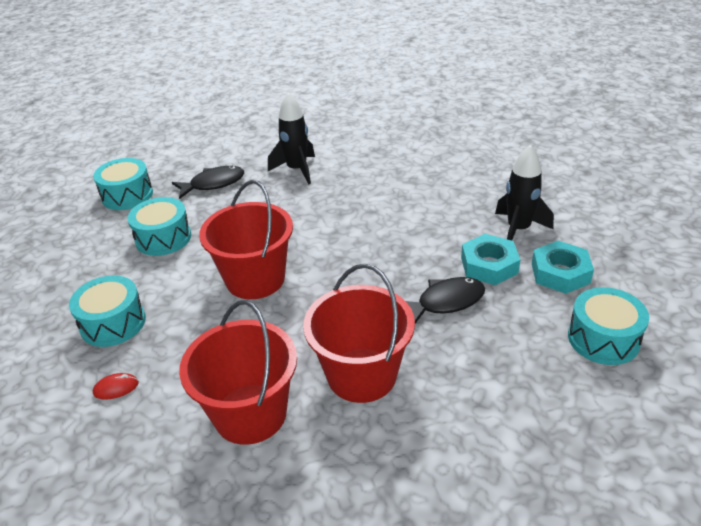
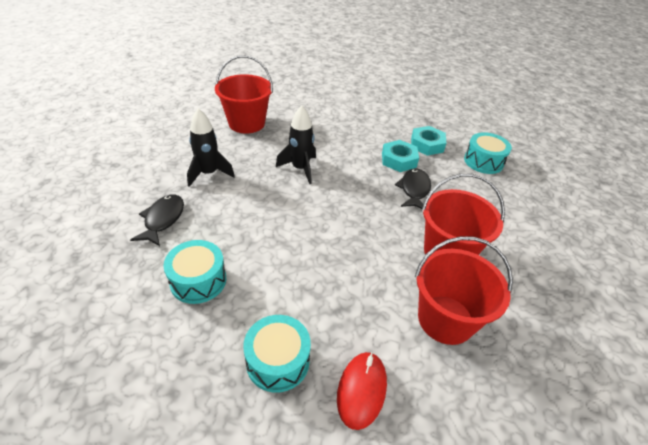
camera: 60 degrees left, 5 degrees up
(116, 388) = (361, 390): red mouse -> red mouse, size x1.91
(127, 195) = (98, 277): turquoise drum -> none
(255, 279) = (311, 253): red bucket -> red bucket (246, 123)
(518, 230) = (380, 135): black rocket -> black rocket (300, 169)

